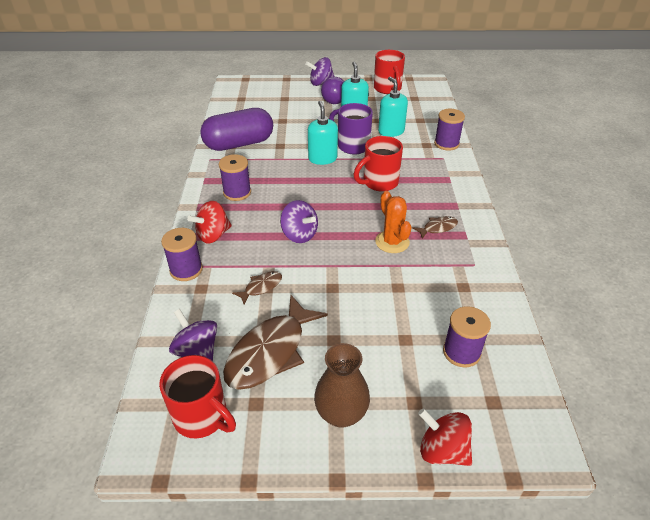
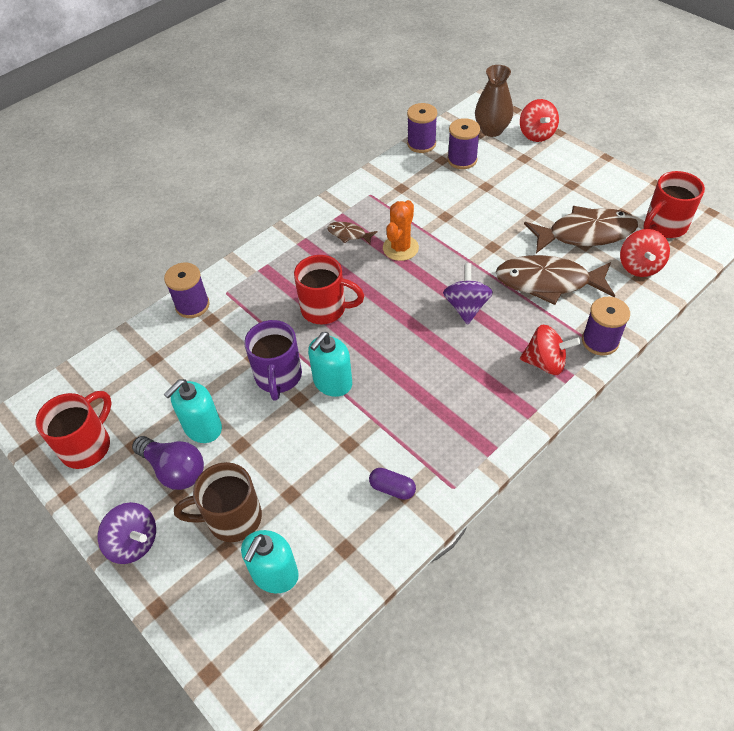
camera: 130 degrees left, 10 degrees up
(197, 351) = (639, 266): purple spinning top -> red spinning top
(202, 417) = (664, 226): red mug -> red mug turned 120 degrees counterclockwise
(237, 192) = (473, 402): purple spool -> purple spool (421, 144)
(239, 144) = (392, 488): purple capsule -> purple capsule, size x0.40
(261, 287) = (548, 282): brown fish -> brown fish, size x2.15
(295, 104) = (232, 518): none -> brown mug
(341, 414) = (574, 177): brown vase -> brown vase (492, 130)
(391, 131) = (209, 365): turquoise soap dispenser -> turquoise soap dispenser (275, 574)

